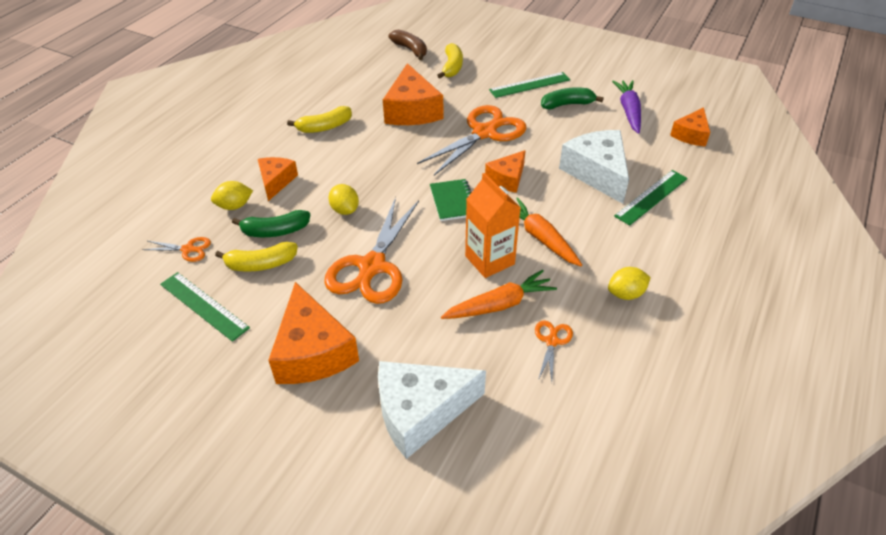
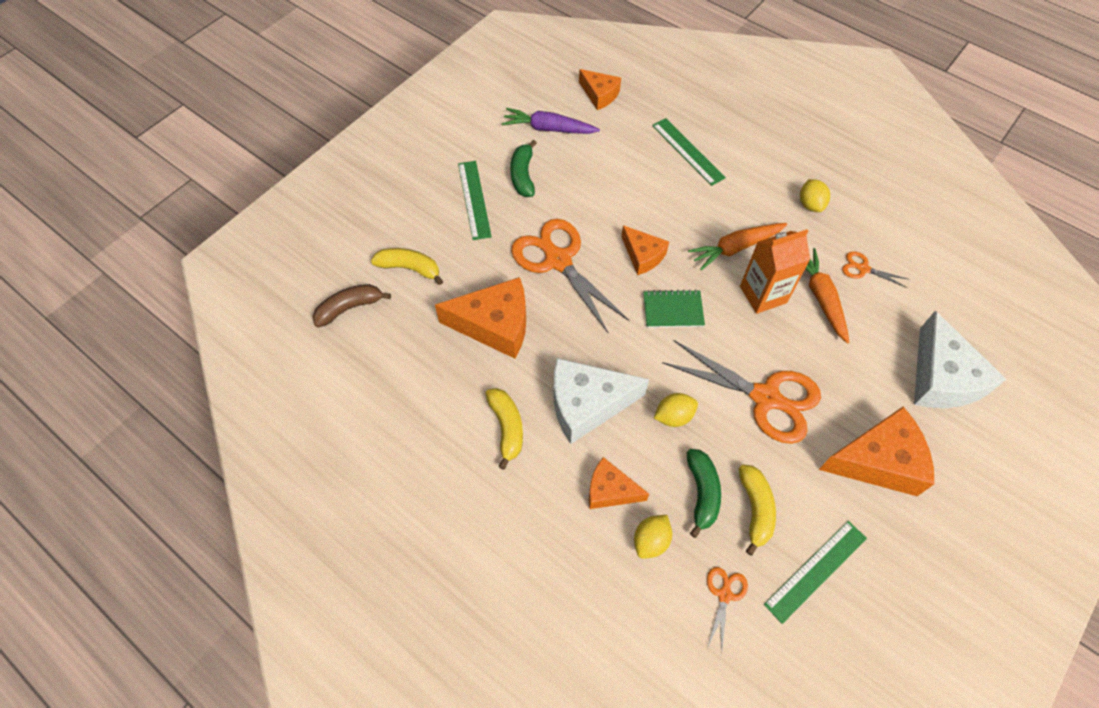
camera: 80 degrees left, 15 degrees up
(234, 206) = (651, 541): yellow lemon -> yellow lemon turned 45 degrees clockwise
(597, 173) = (646, 181): white cheese -> white cheese (587, 404)

